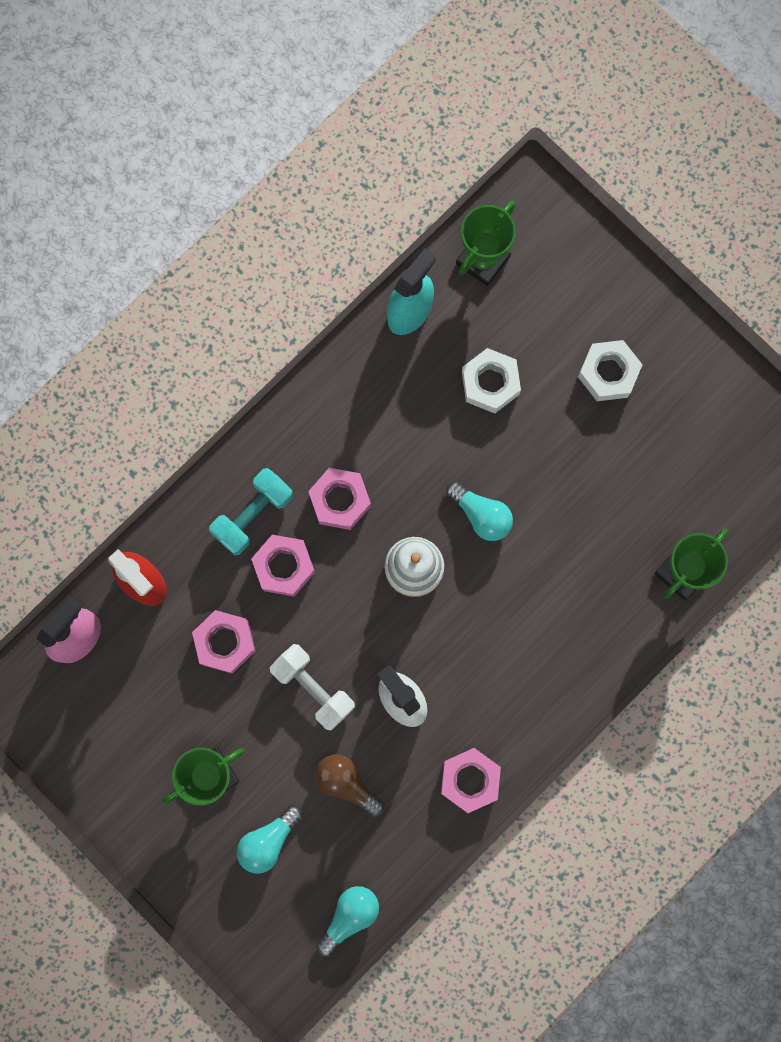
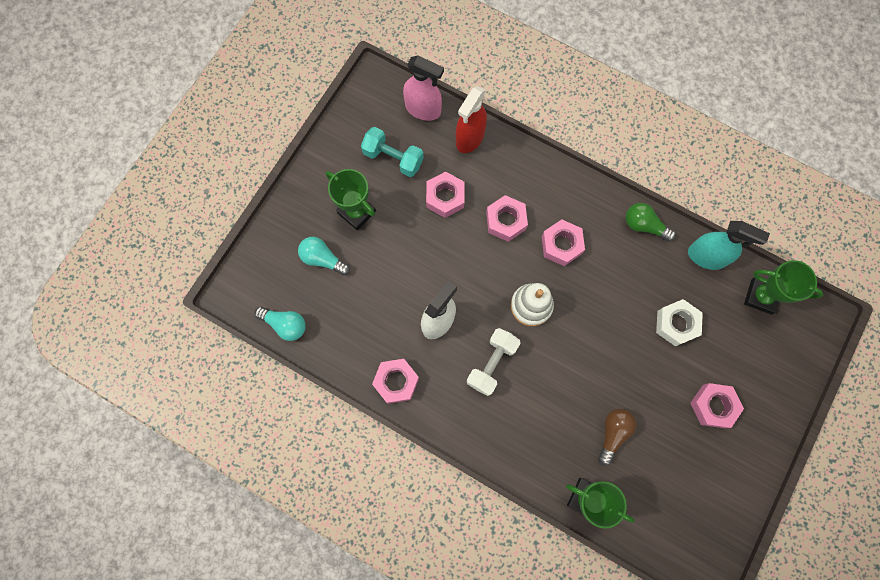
camera: 75 degrees right, 5 degrees down
(253, 515) = (534, 192): turquoise dumbbell -> turquoise dumbbell (393, 158)
(313, 688) = (431, 261): white dumbbell -> white dumbbell (492, 364)
(343, 379) = (644, 226): none -> green light bulb
(346, 783) = (373, 299): brown light bulb -> brown light bulb (613, 433)
(481, 515) = (582, 342): turquoise light bulb -> none
(608, 373) = (713, 406): white nut -> pink nut

